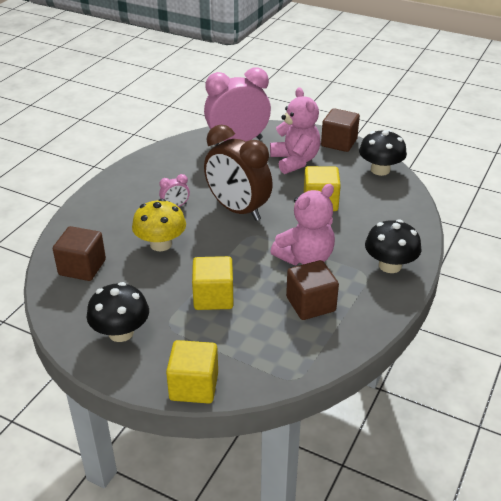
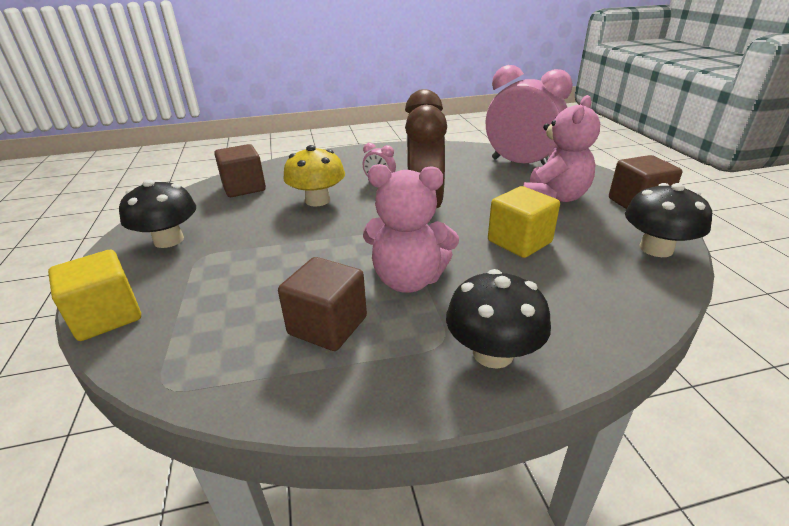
camera: 50 degrees right, 5 degrees down
(213, 297) = (269, 259): yellow cube -> none

